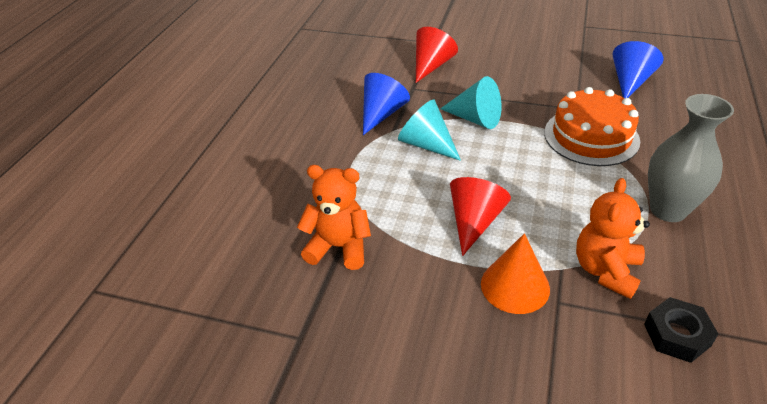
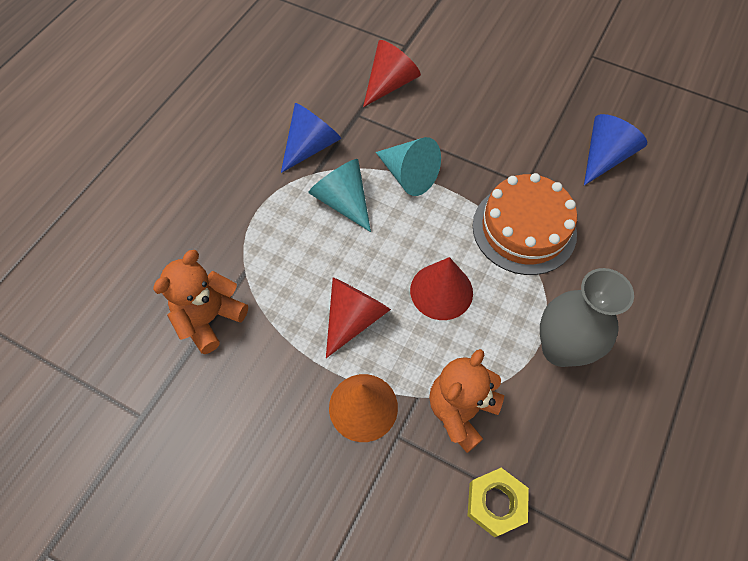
camera: 10 degrees right, 20 degrees up
(339, 247) = (209, 318): orange teddy bear -> orange teddy bear turned 75 degrees counterclockwise
(543, 189) = (441, 291): none -> red cone
(677, 335) = (495, 503): black nut -> yellow nut

